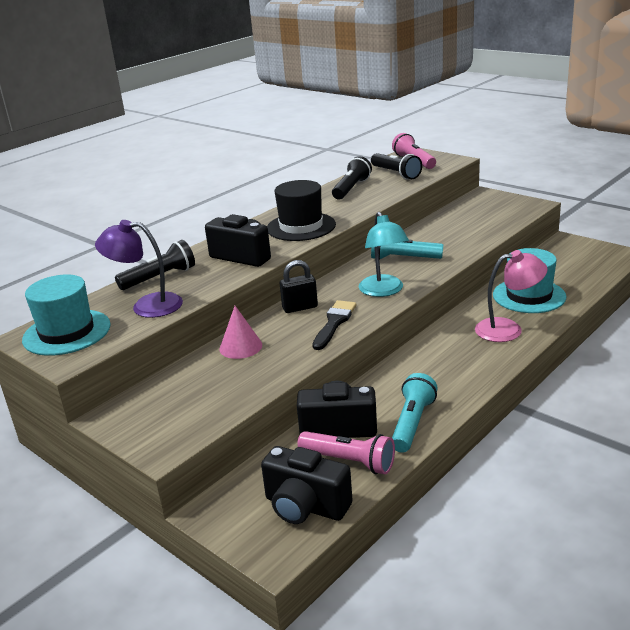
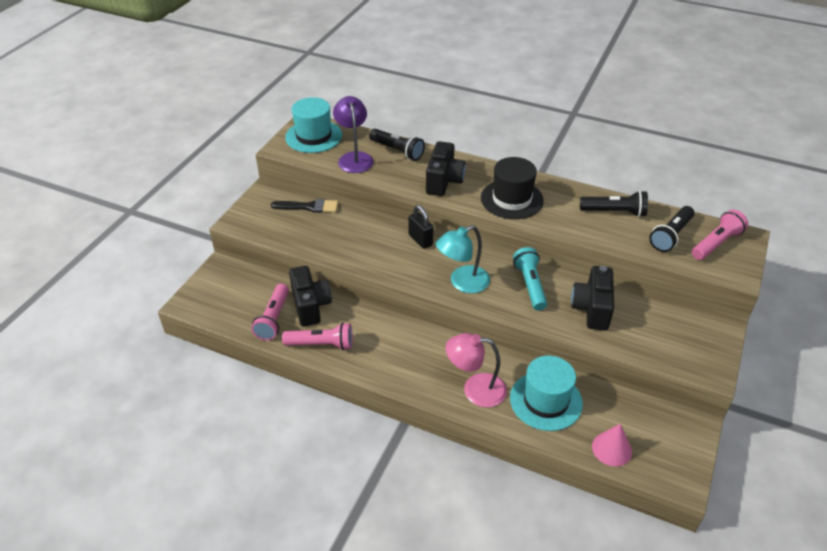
camera: 70 degrees right, 15 degrees up
(240, 347) = (356, 223): pink cone -> pink cone (611, 449)
(305, 506) = (228, 307): black camera -> black camera (592, 309)
(334, 323) = (401, 264): black brush -> black brush (309, 207)
(412, 423) = (321, 344): turquoise flashlight -> pink flashlight
(508, 329) = (475, 389): pink lamp -> pink lamp turned 120 degrees clockwise

